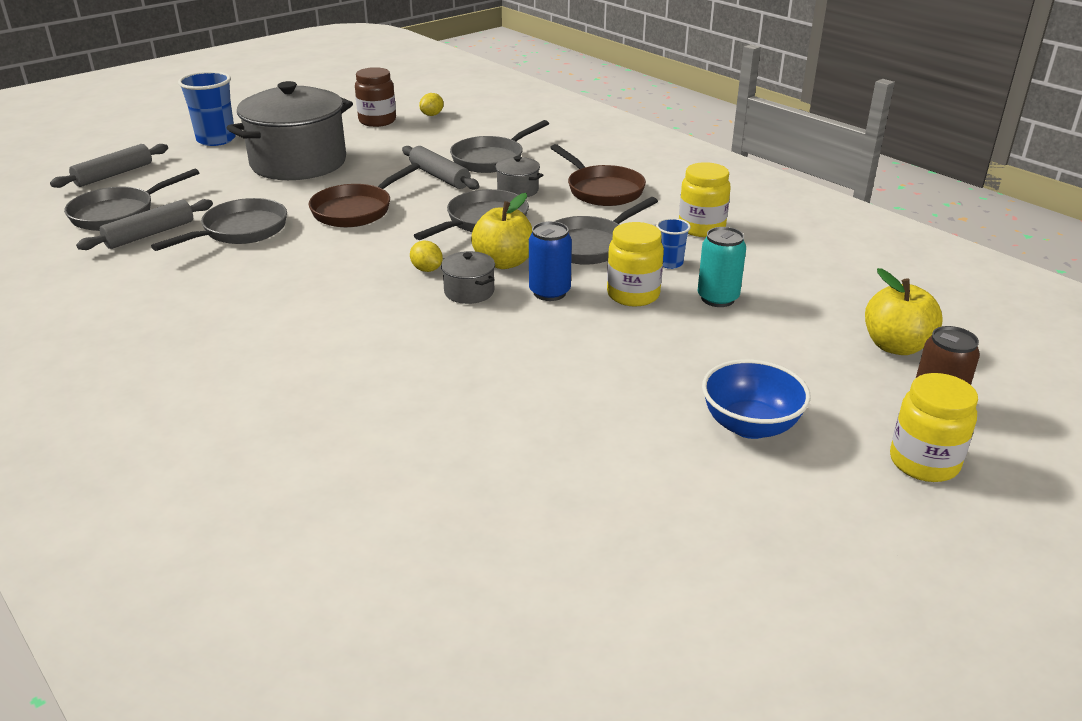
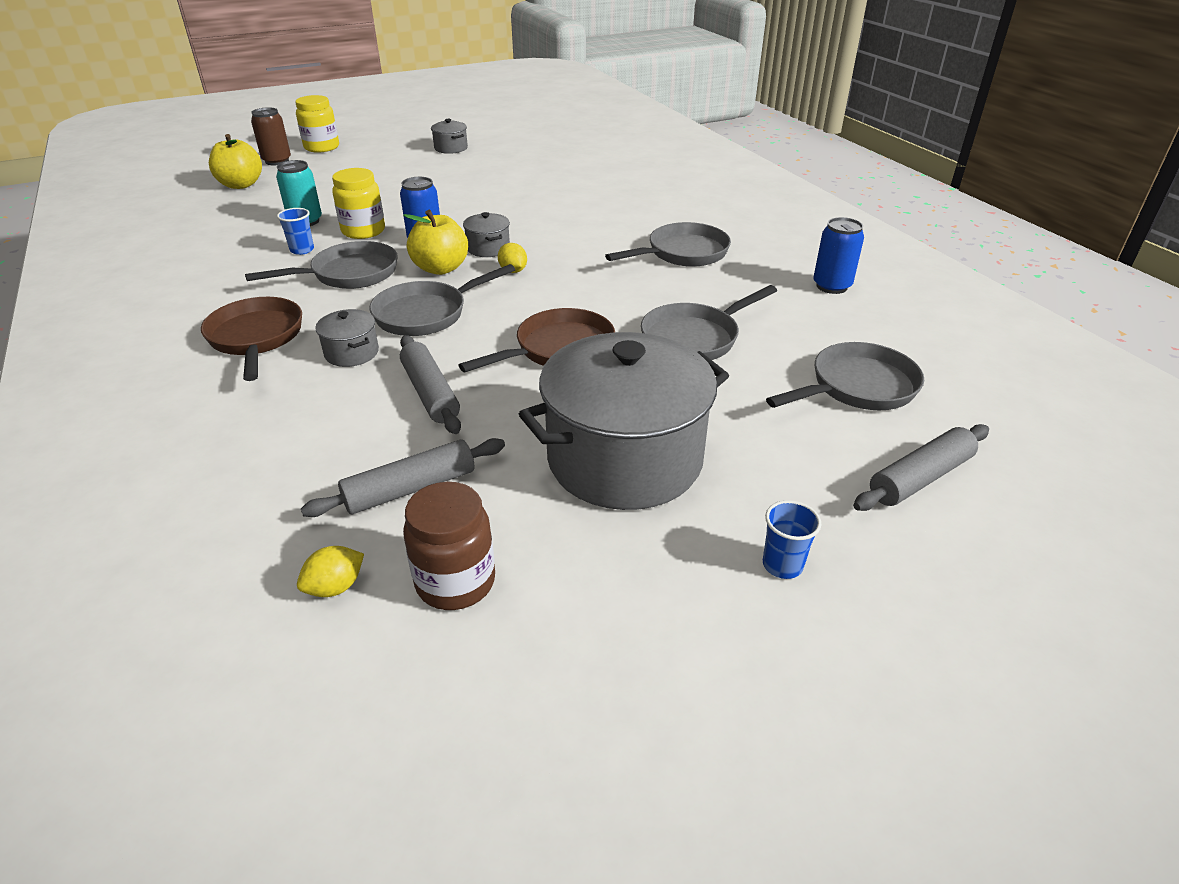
camera: 165 degrees left, 5 degrees up
(77, 296) = (831, 286): none -> blue can
(150, 234) = (798, 348): grey rolling pin -> grey rolling pin (410, 488)
(216, 140) = (782, 565): blue cup -> blue cup, size x0.53
(491, 159) = (334, 419): grey pan -> grey pan (683, 253)
(685, 504) = (451, 148): none -> grey pot
(701, 228) = (225, 277): yellow jar -> none
(750, 425) = (384, 165): blue bowl -> none

